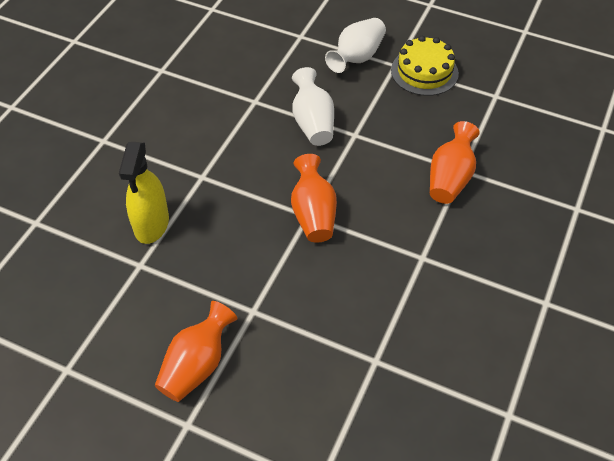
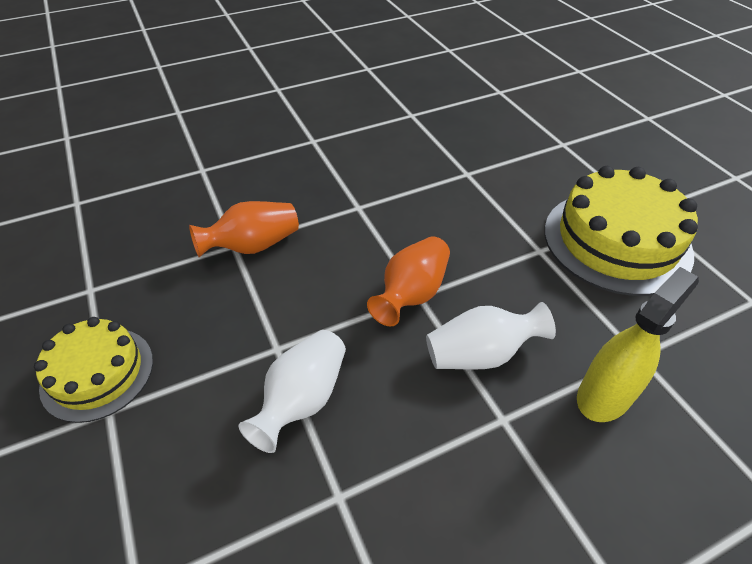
camera: 140 degrees left, 5 degrees down
(197, 365) = (616, 241): orange vase -> yellow cake
(357, 57) = (128, 465): white vase -> white vase (481, 354)

